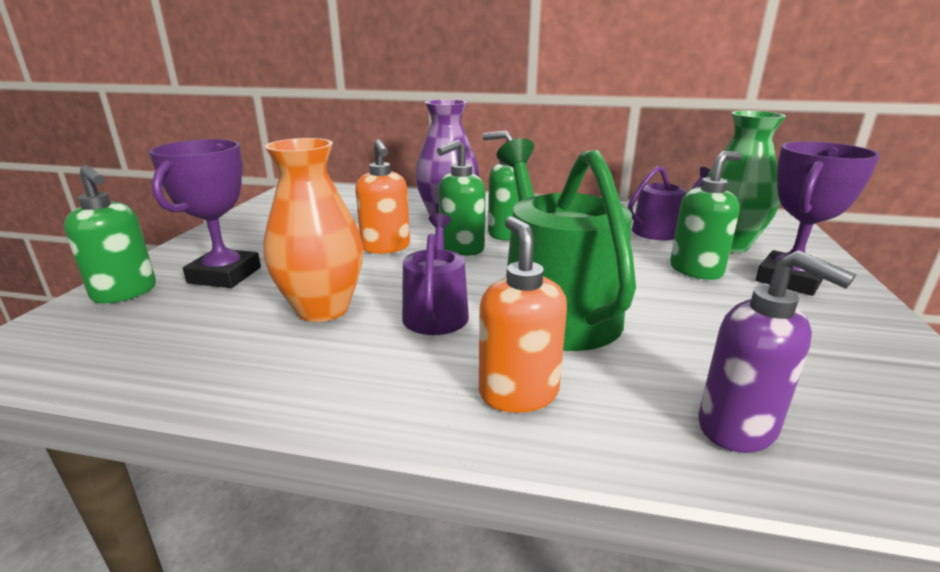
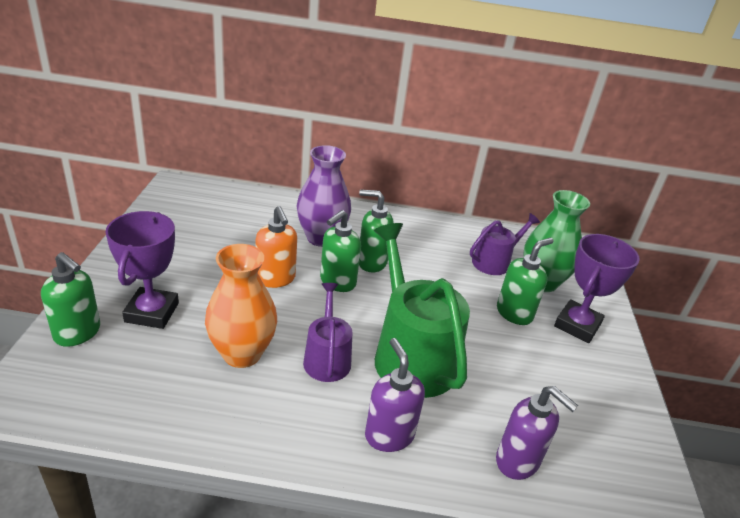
camera: 10 degrees left, 10 degrees up
(518, 393) = (389, 435): orange soap dispenser -> purple soap dispenser

